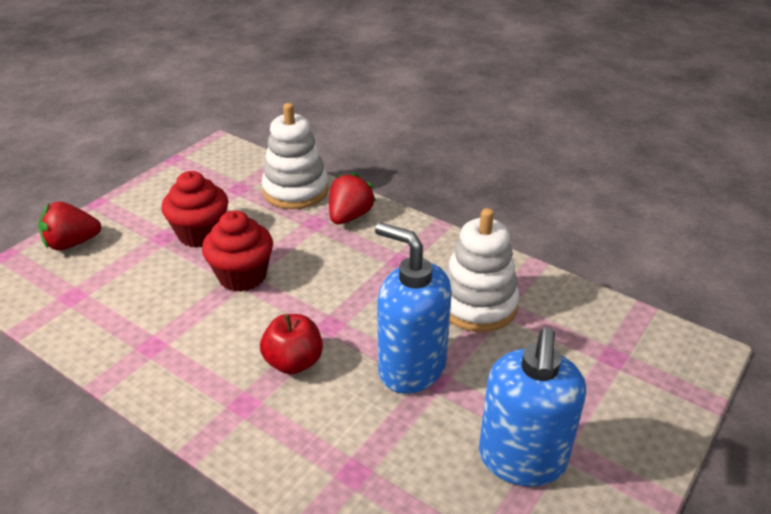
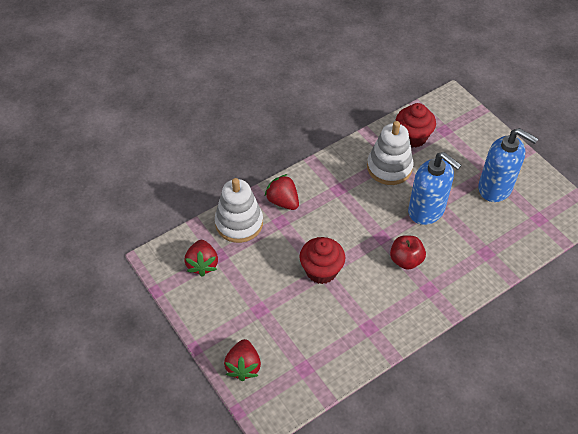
camera: 70 degrees left, 15 degrees up
(201, 234) = (266, 286): red cupcake -> red cupcake (412, 137)
(221, 179) = (202, 264): none -> red strawberry
(411, 368) = (426, 210): blue soap dispenser -> blue soap dispenser turned 105 degrees counterclockwise

